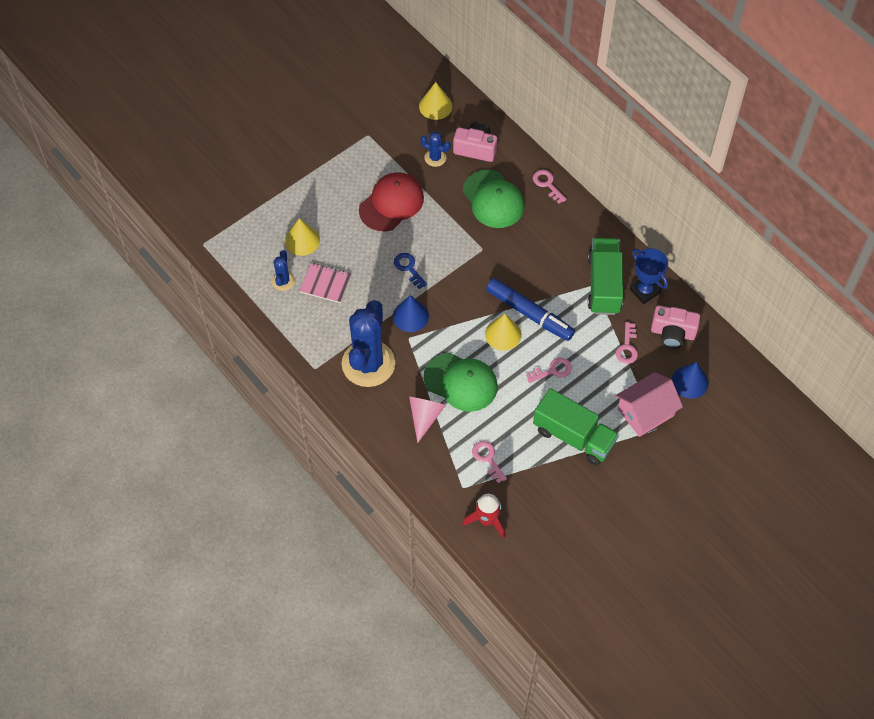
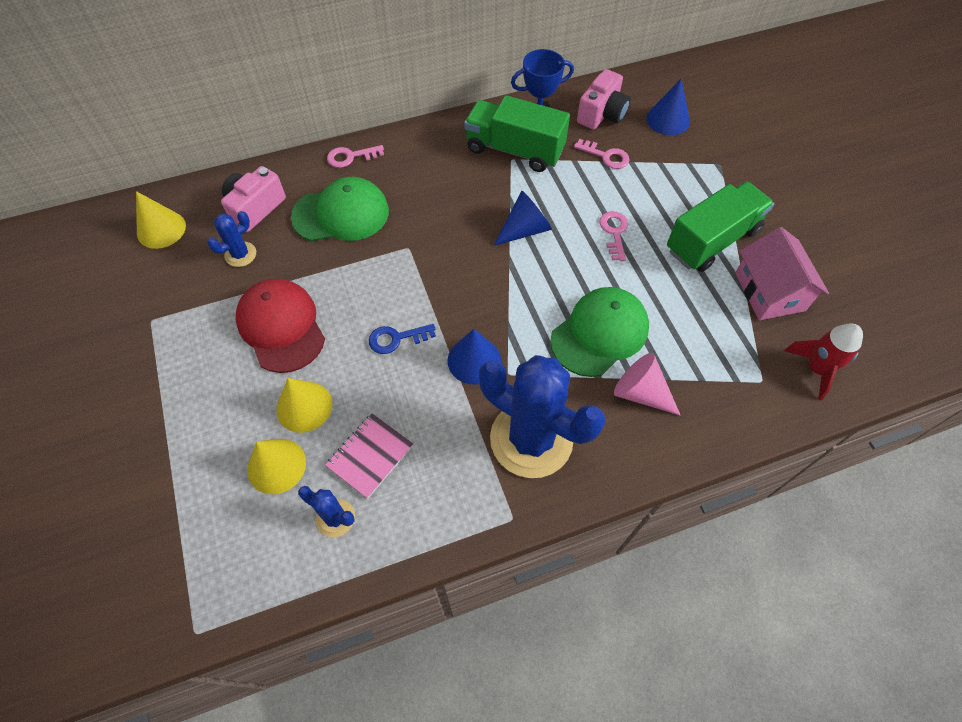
camera: 70 degrees left, 0 degrees up
(487, 459) = (724, 339): pink key -> none
(503, 334) = (544, 265): yellow cone -> yellow cone (304, 406)
(529, 314) = (525, 230): blue marker -> blue cone
(645, 412) = (696, 167): pink house -> pink house (769, 291)

